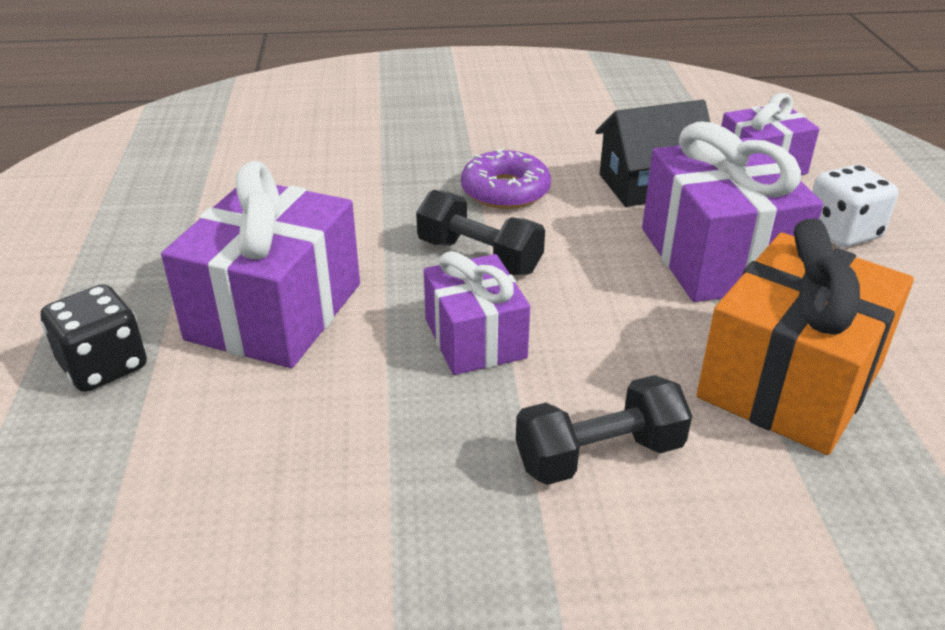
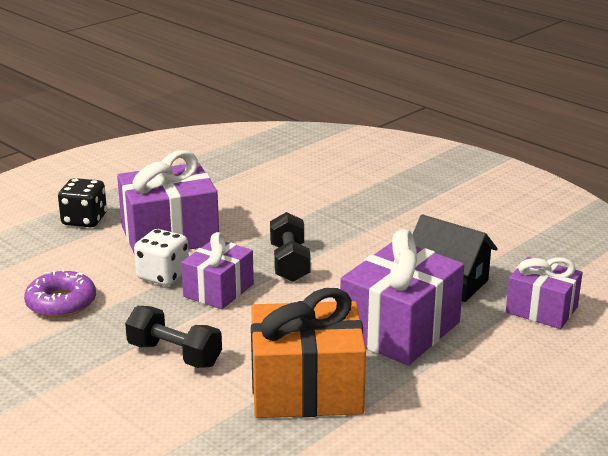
camera: 50 degrees right, 10 degrees down
(505, 191) = (366, 244): purple donut -> purple donut (61, 303)
(842, 232) = (501, 363): white dice -> white dice (163, 276)

